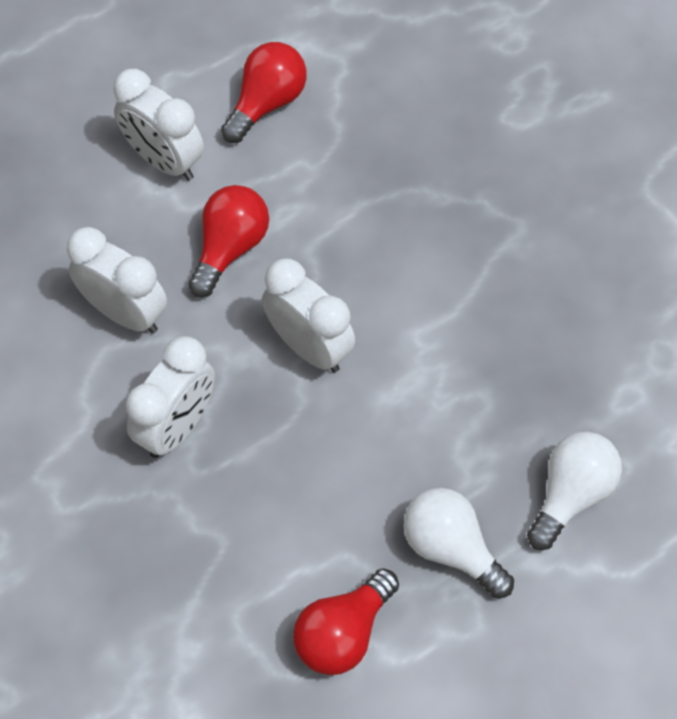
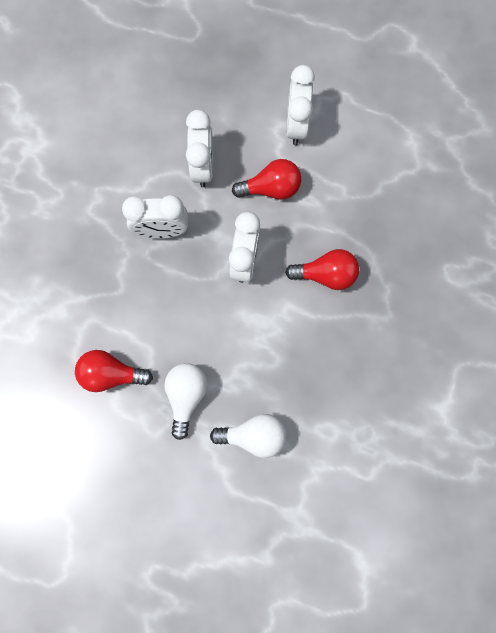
camera: 55 degrees right, 15 degrees up
(267, 103) = (364, 149): red light bulb -> red light bulb (325, 275)

